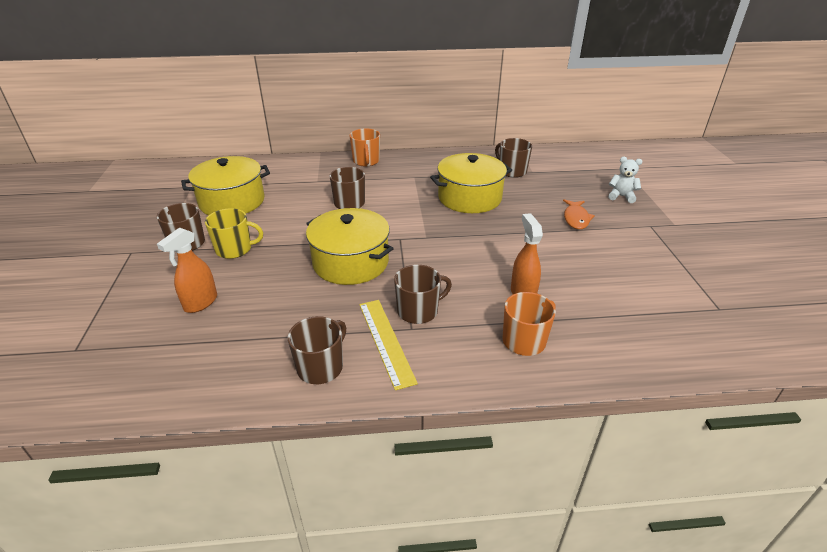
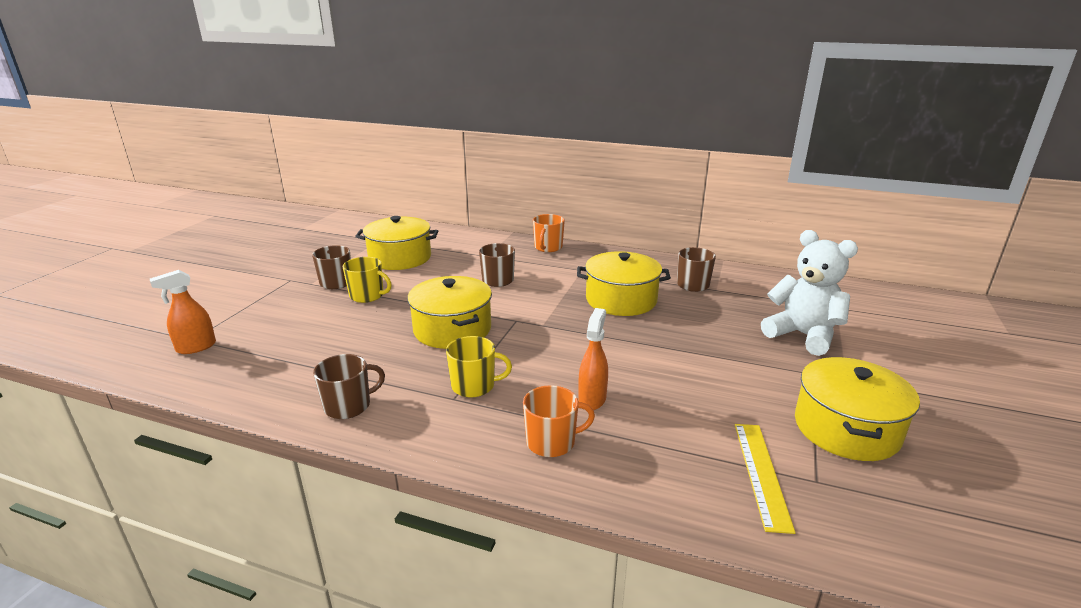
camera: 25 degrees right, 10 degrees down
(200, 303) = (305, 330): orange spray bottle -> orange spray bottle (196, 347)
(386, 341) = (421, 402): yellow ruler -> yellow ruler (761, 473)
(418, 311) = (474, 386): brown mug -> yellow mug
(576, 218) = (723, 345): orange fish -> none
(621, 196) = (803, 335): white teddy bear -> white teddy bear, size x2.08
(704, 263) = (846, 428): none -> yellow pot

